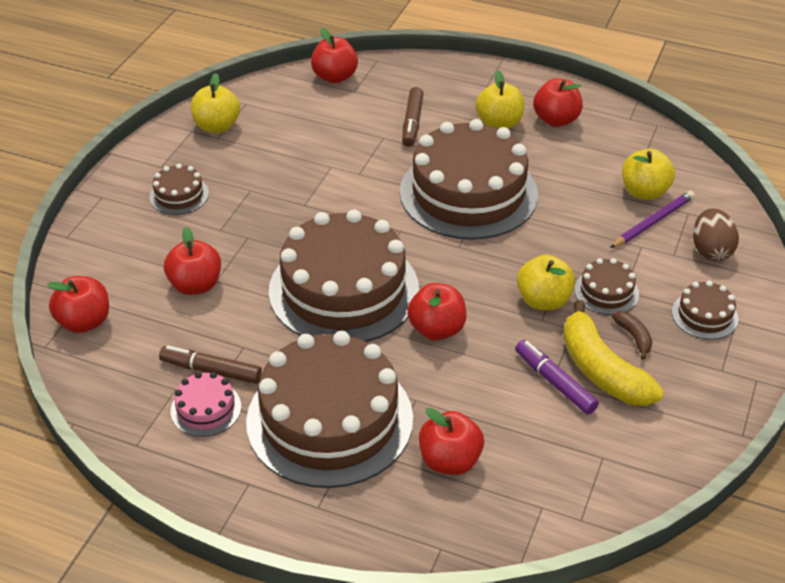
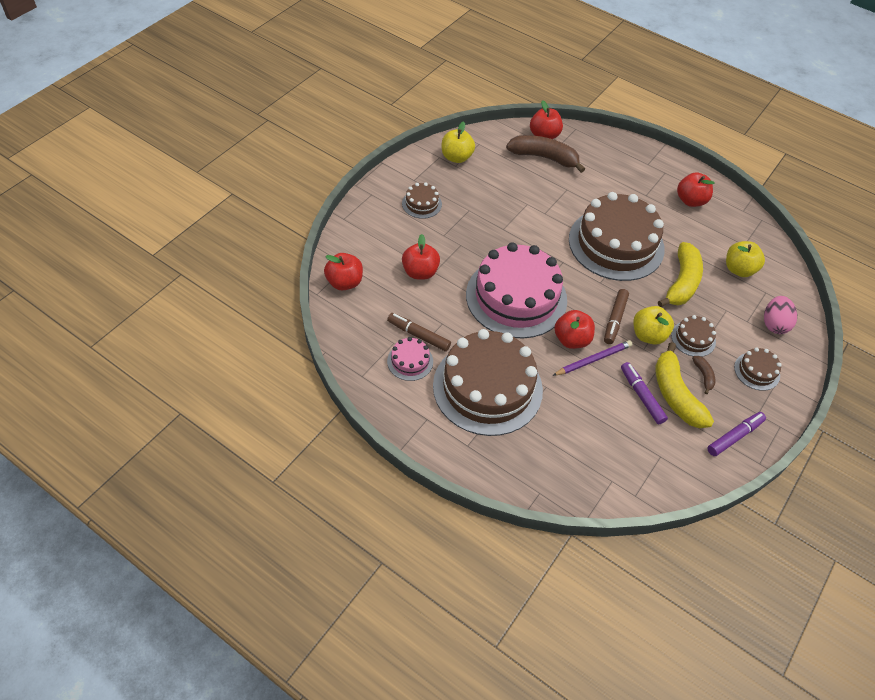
camera: 10 degrees right, 10 degrees up
(342, 104) = (544, 158): none -> brown banana
(343, 290) = (516, 297): brown cake -> pink cake
(412, 122) = (589, 182): brown marker -> brown marker (615, 320)
(449, 461) = (559, 434): red apple -> none
(499, 124) = (649, 195): yellow apple -> none
(571, 224) = (681, 283): none -> yellow banana
(653, 222) = (739, 294): purple pencil -> purple pencil (593, 360)
(698, 407) = (734, 436): none -> purple marker
(711, 250) = (774, 324): brown egg -> pink egg

